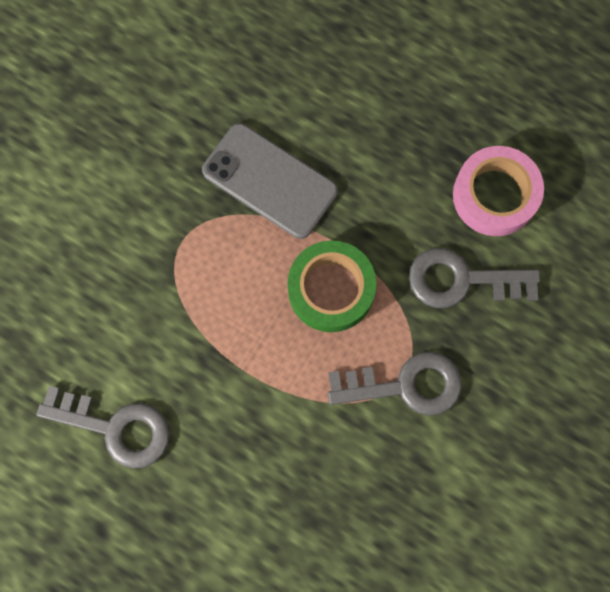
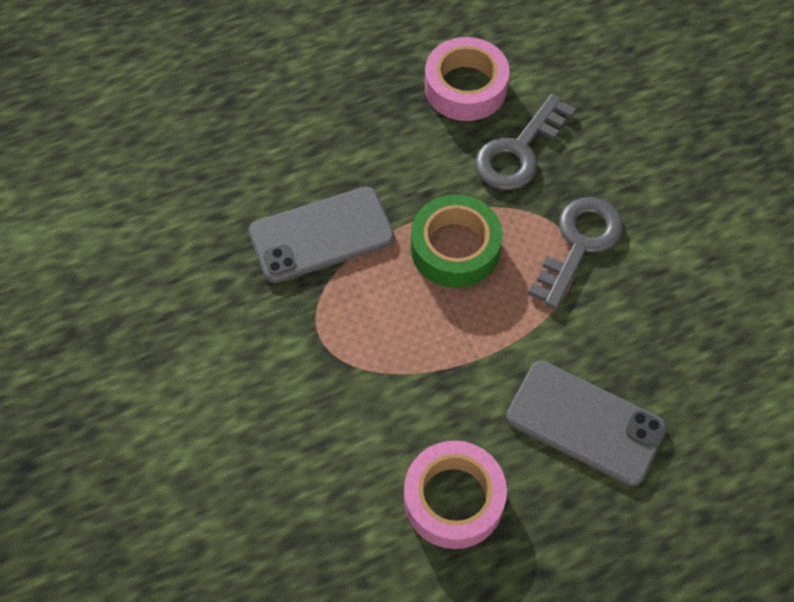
camera: 55 degrees left, 15 degrees down
(116, 428) = (453, 499): grey key -> pink tape
(245, 488) = (585, 423): none -> grey phone

